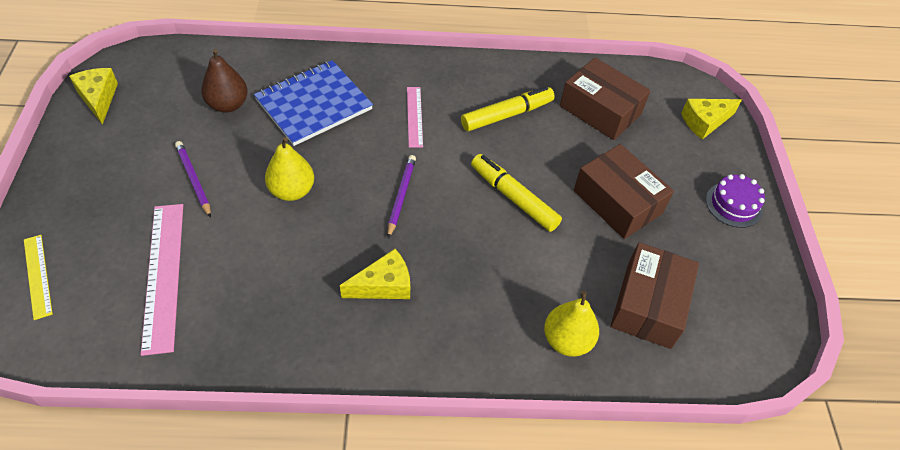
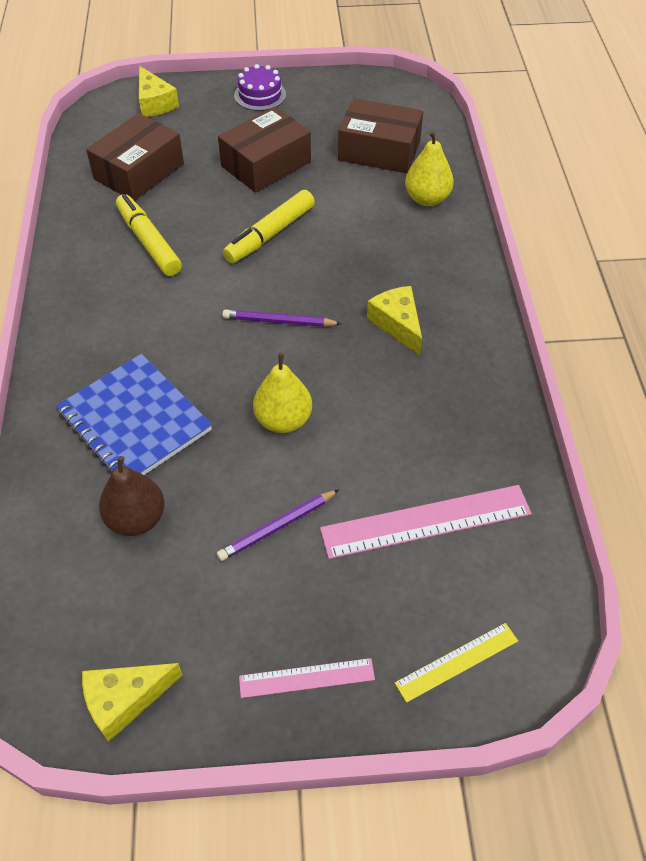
camera: 90 degrees left, 0 degrees up
(414, 116) = (153, 320): pink ruler -> pink ruler (306, 678)

